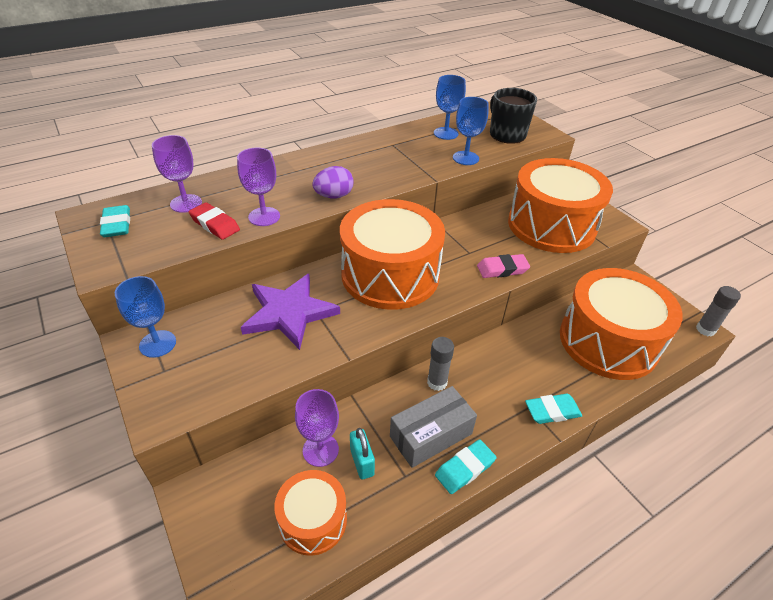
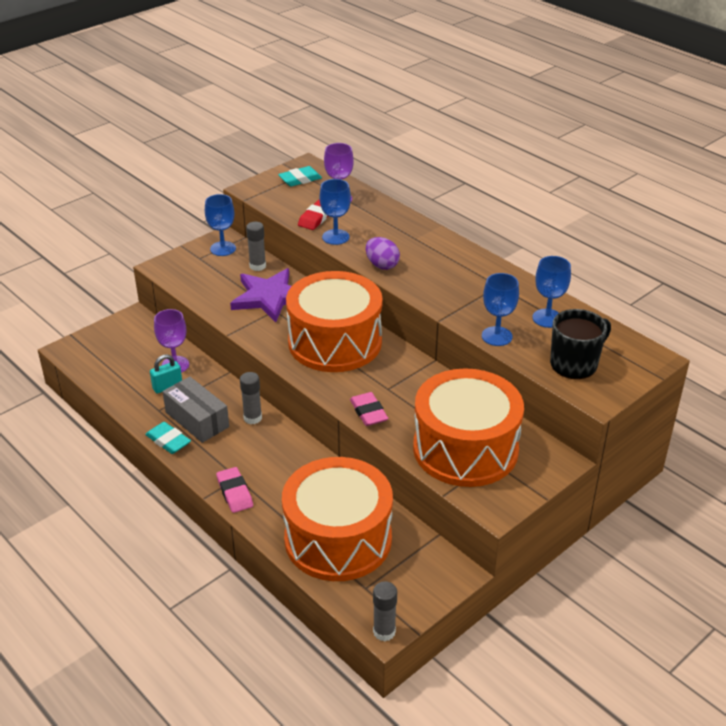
camera: 80 degrees right, 5 degrees down
(218, 315) = (257, 266): none -> grey glue stick
(264, 216) = (335, 237): purple goblet -> blue goblet
(313, 520) = (120, 371): orange drum -> none
(552, 411) = (234, 493): turquoise eraser -> pink eraser

